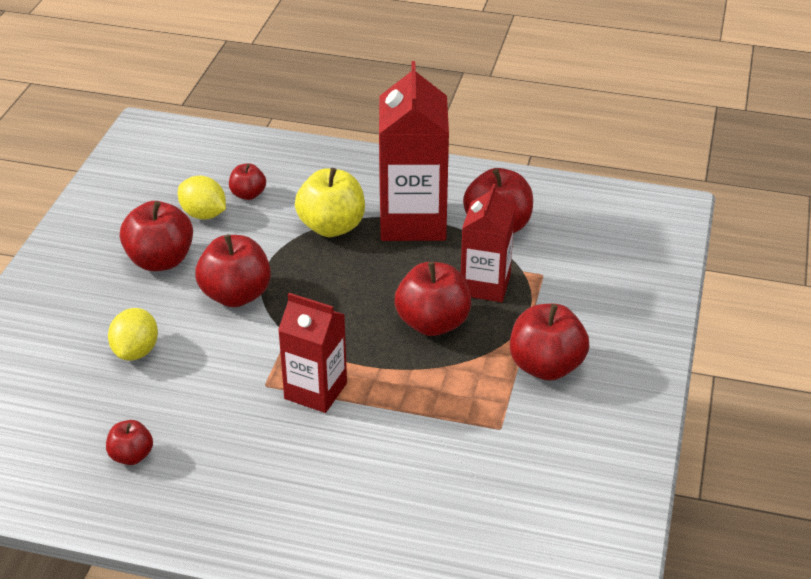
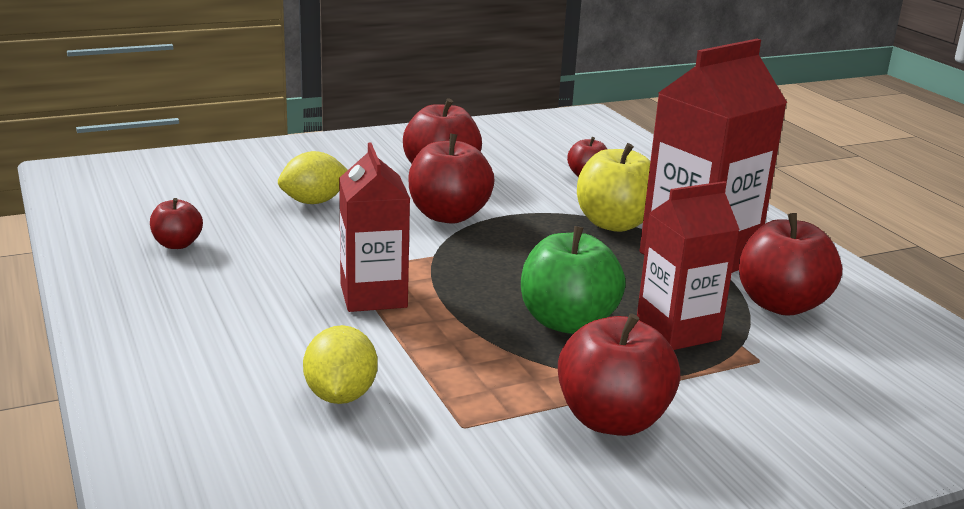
camera: 50 degrees right, 15 degrees down
(203, 214) = (528, 169): yellow lemon -> yellow lemon (340, 395)
(433, 323) = (567, 322): red apple -> green apple

